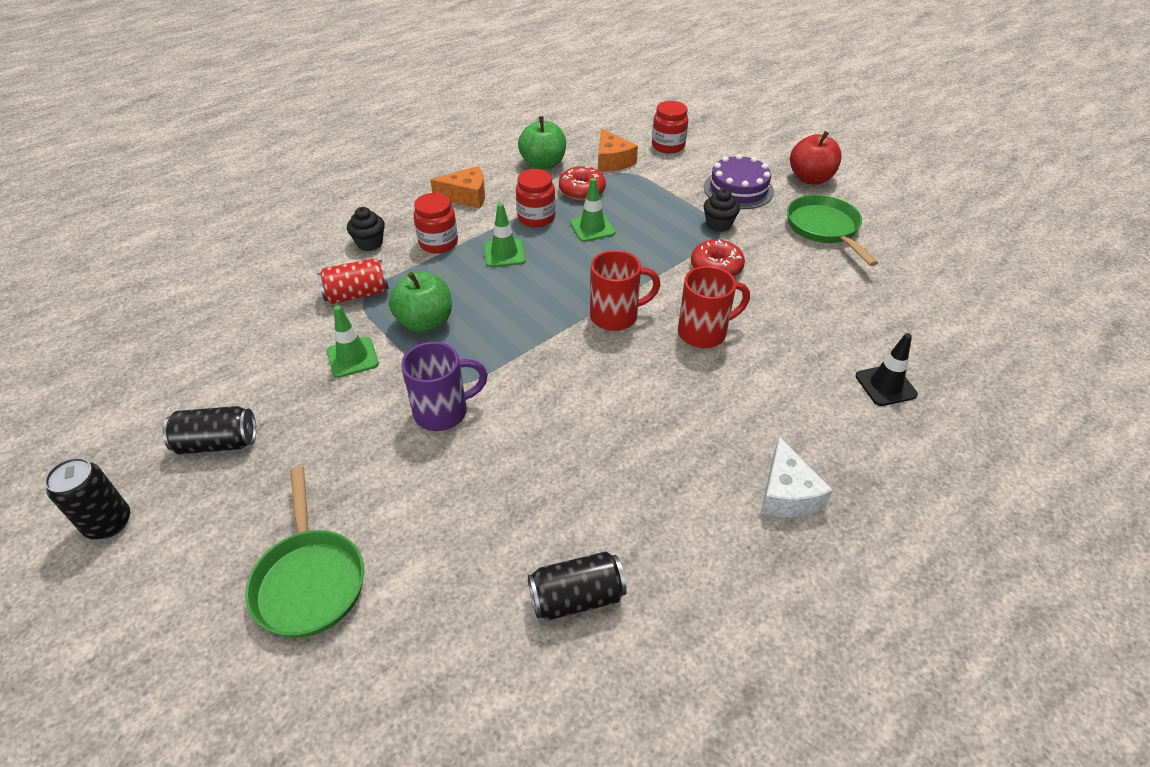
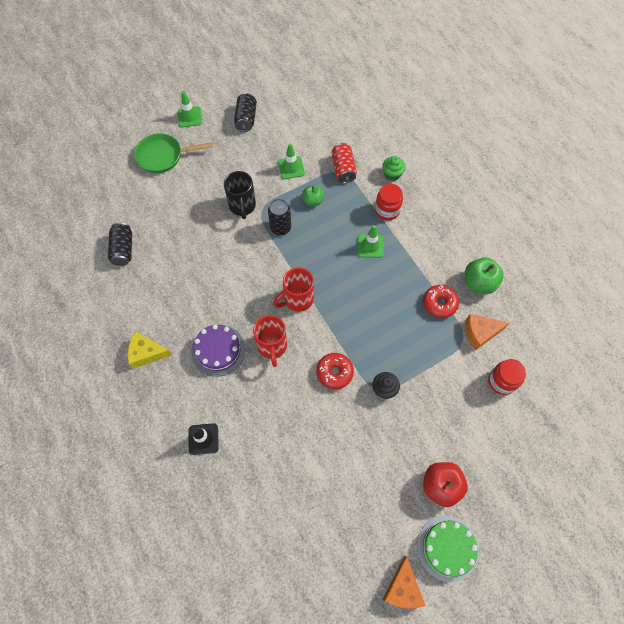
camera: 100 degrees right, 20 degrees up
(108, 523) = (212, 89): black can -> black can (280, 227)
(370, 243) = (392, 174): black cupcake -> green cupcake
(425, 322) = (312, 201): green apple -> green apple, size x0.62
(443, 412) = (242, 206): purple mug -> black mug
(466, 196) = (439, 229): orange cheese -> orange cheese (402, 588)
(536, 218) = (408, 269): red jar -> none
(592, 228) = (391, 302): green traffic cone -> green traffic cone (190, 117)
(616, 316) = (297, 299): red mug -> red mug turned 60 degrees clockwise
(738, 189) = (430, 419): purple cake -> purple cake (218, 350)
(787, 493) = (146, 353): white cheese -> yellow cheese
(824, 228) = (368, 468): green pan -> none
(872, 171) = (447, 548): none -> green cake

